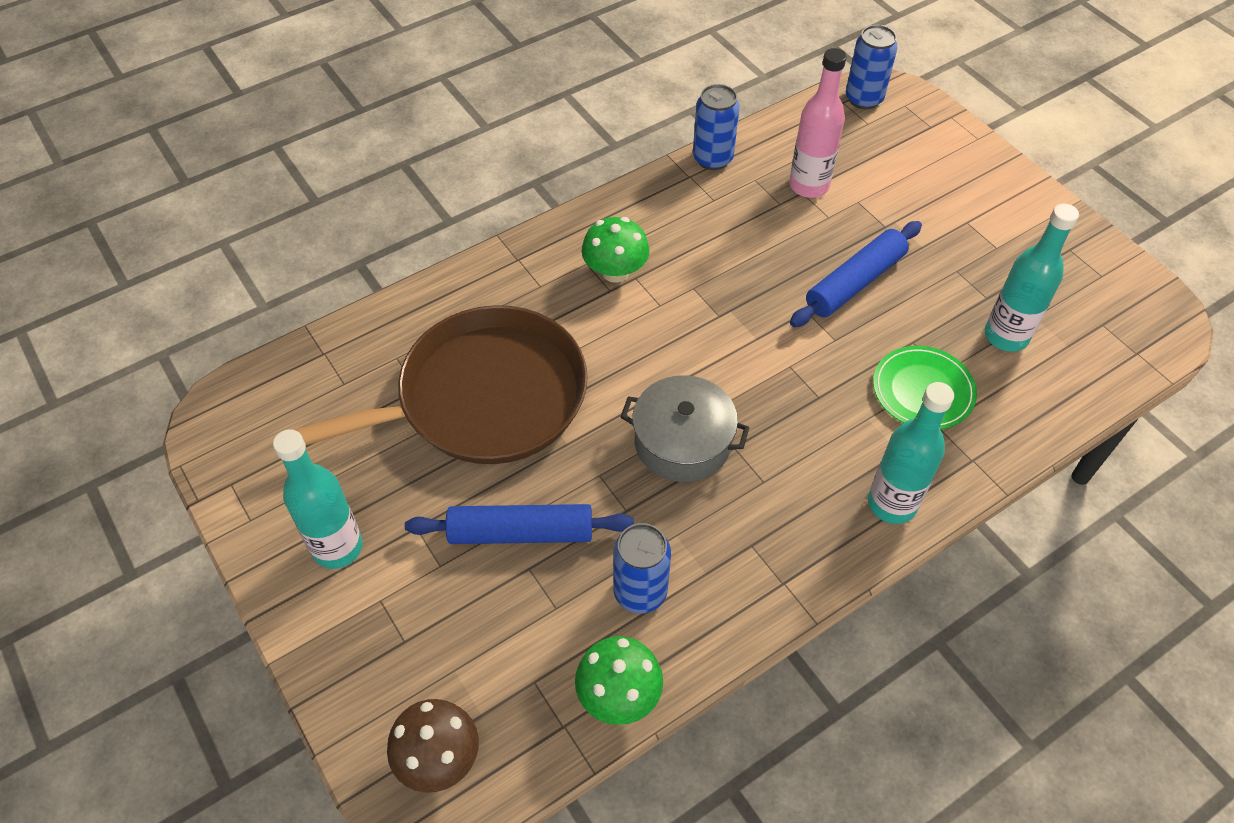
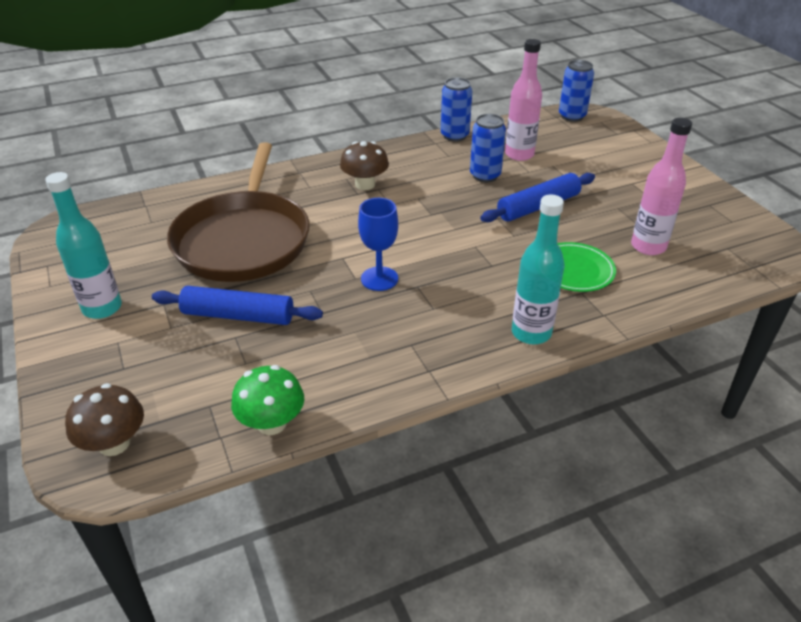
camera: 10 degrees right, 15 degrees down
(483, 398) = (243, 240): brown pan -> brown pan turned 105 degrees clockwise
(615, 272) = (365, 184): green mushroom -> brown mushroom
(640, 592) = (314, 361): blue can -> blue can (485, 176)
(682, 442) = (379, 279): grey pot -> blue goblet
(1006, 336) = (648, 246): turquoise bottle -> pink bottle

